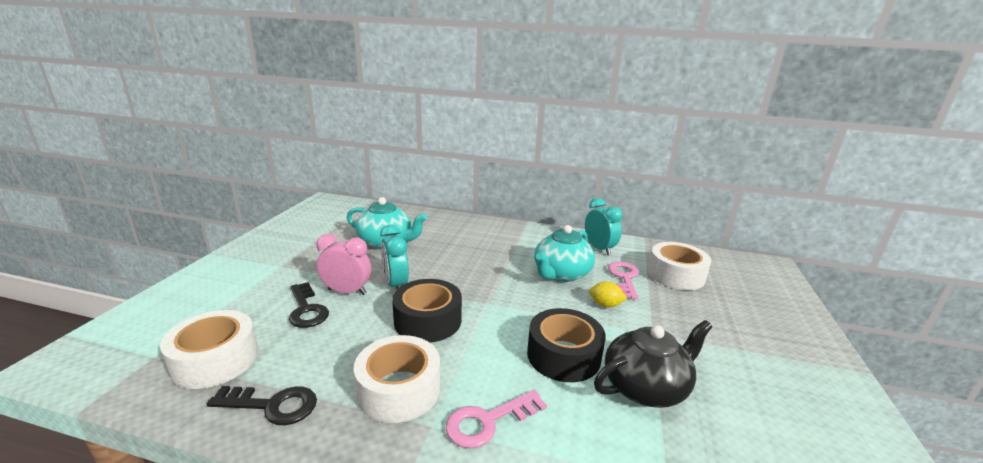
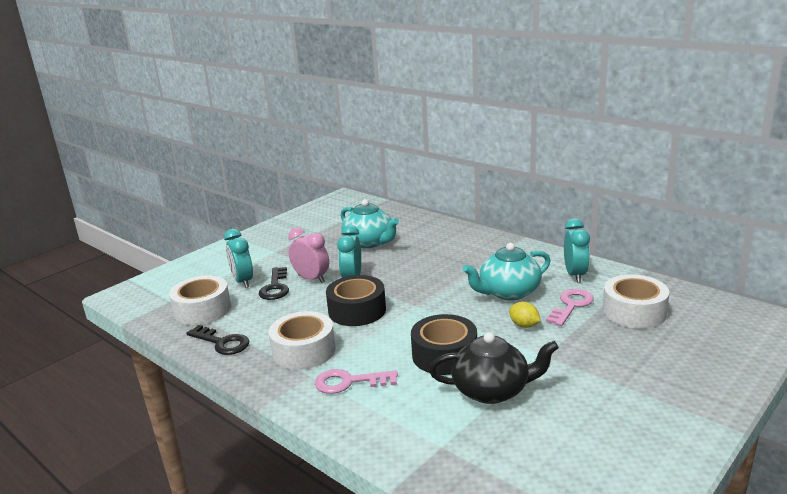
camera: 30 degrees right, 0 degrees up
(257, 309) = (243, 281): none -> turquoise clock

